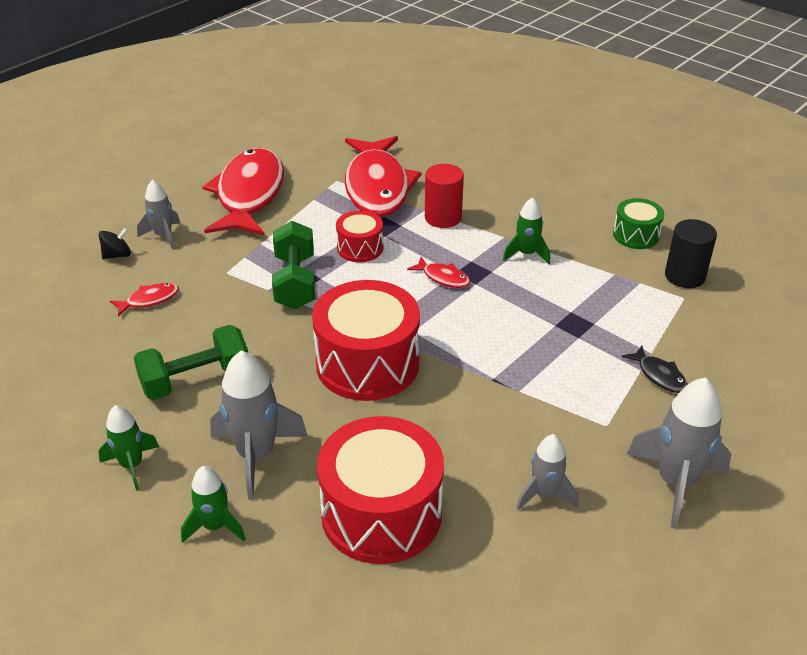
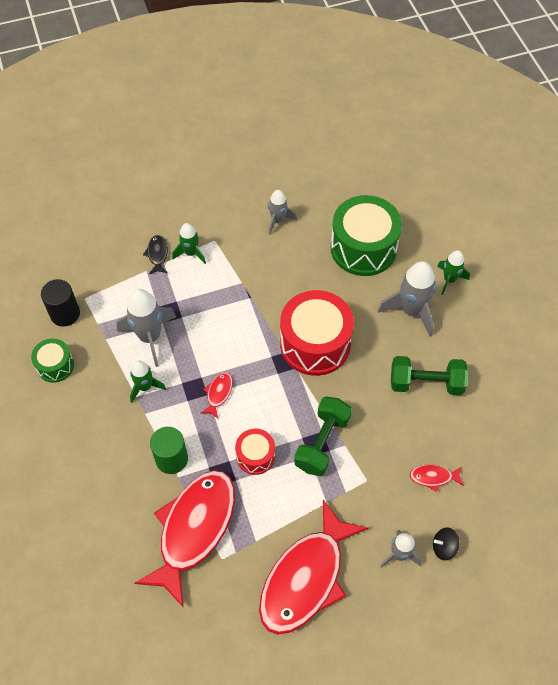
camera: 150 degrees left, 20 degrees up
(132, 465) = (482, 337): green rocket -> green rocket (191, 253)
(381, 513) = (363, 248): red drum -> green drum
(443, 217) = (171, 459): red cylinder -> green cylinder
(443, 278) = (218, 393): red fish -> red fish turned 45 degrees clockwise
(675, 483) = (211, 197): grey rocket -> grey rocket (150, 337)

